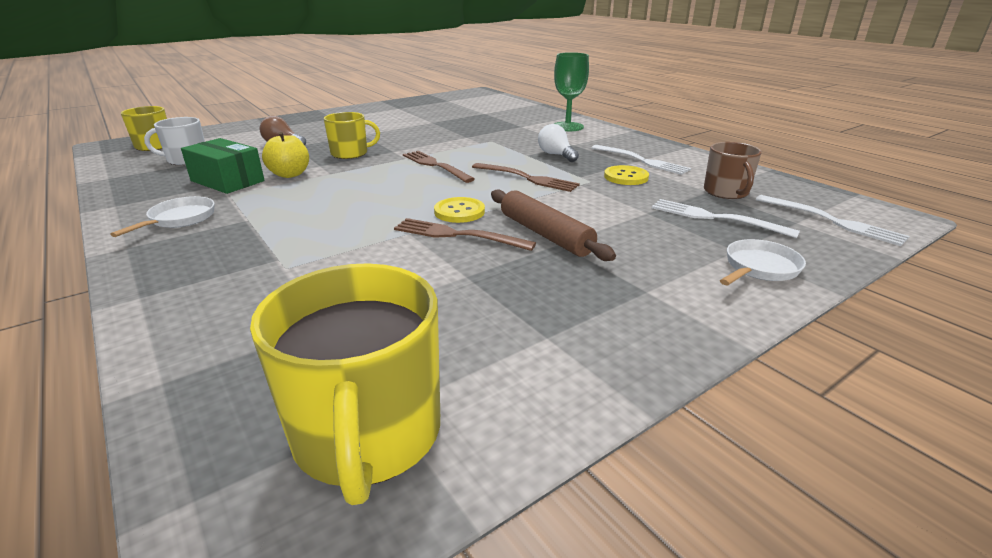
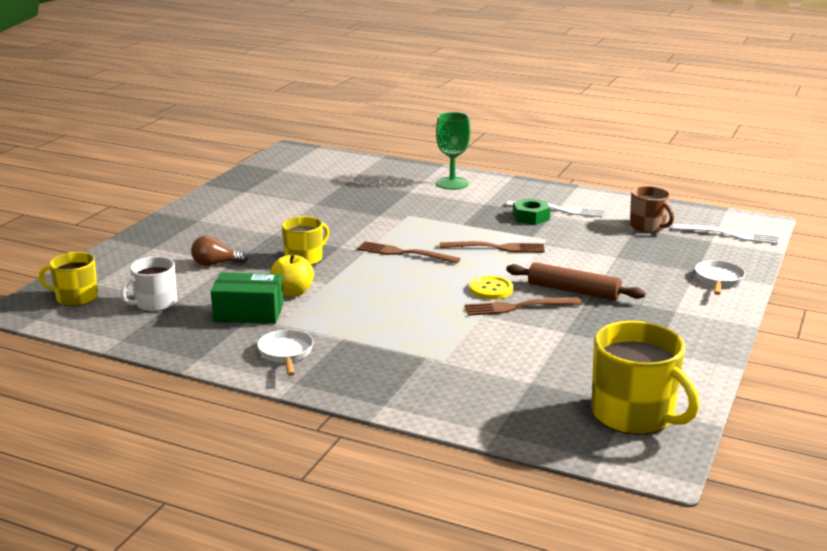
camera: 30 degrees left, 5 degrees down
(556, 155) = (486, 219): white light bulb -> none
(602, 161) = (530, 217): none -> green nut
(626, 177) = (566, 229): yellow button -> none
(715, 218) = (661, 250): white fork -> none

